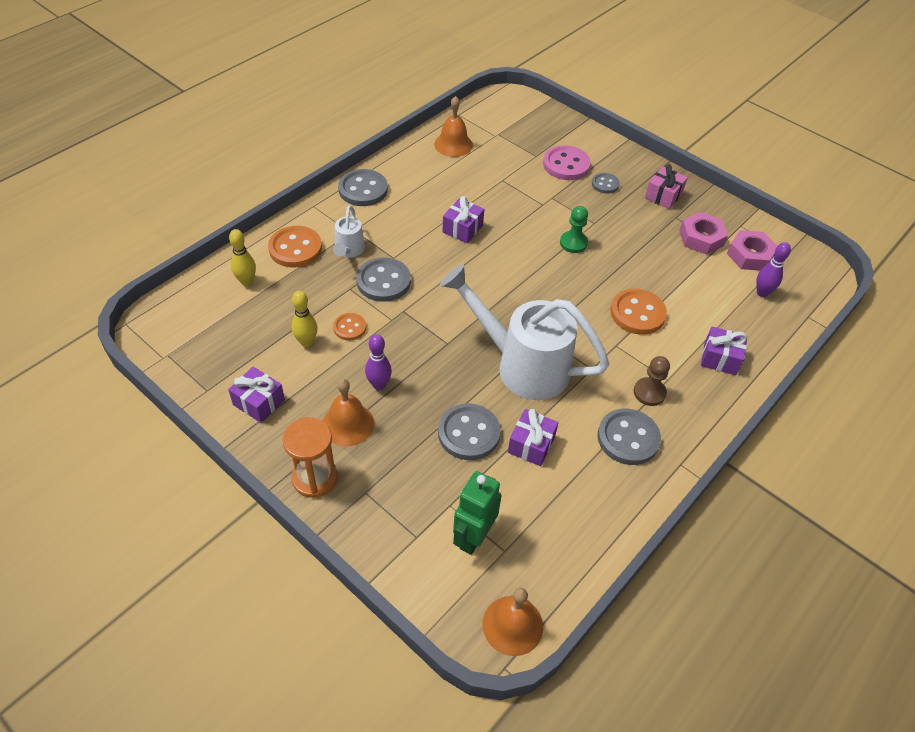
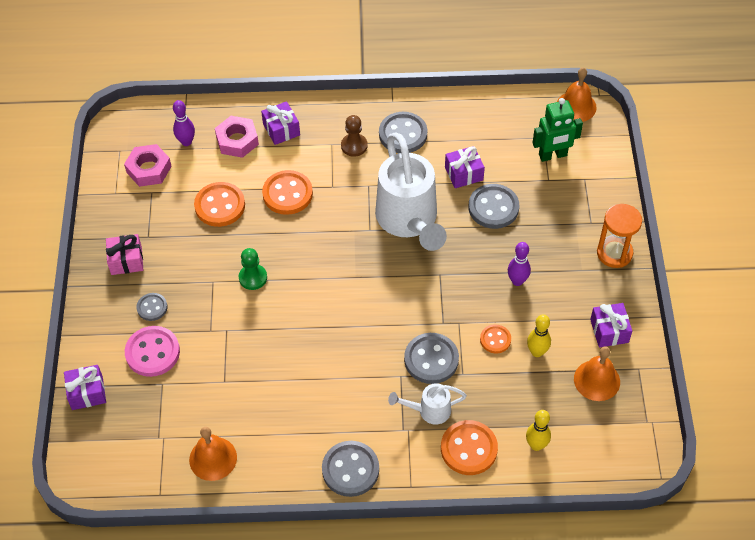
camera: 130 degrees left, 5 degrees up
(348, 251) = (429, 411): white watering can -> white watering can turned 150 degrees counterclockwise
(348, 424) = (563, 271): orange bell -> orange bell (597, 380)
(462, 229) = (317, 359): purple gift -> purple gift (87, 393)
(667, 269) = (220, 206): none -> orange button
(701, 238) = (158, 207): pink nut -> pink nut (237, 140)

